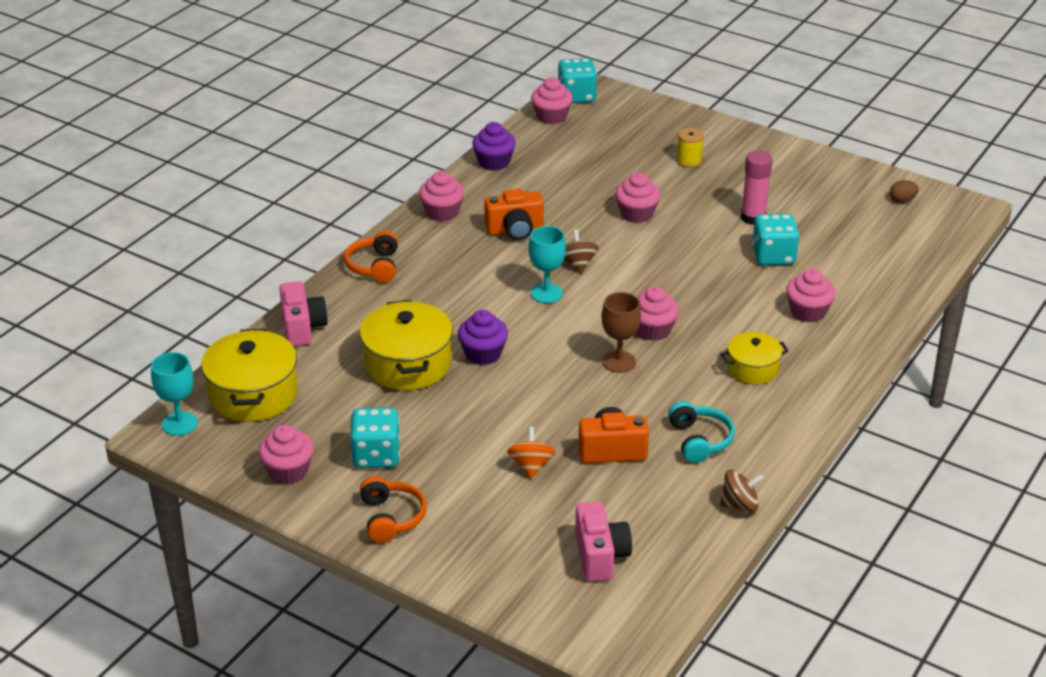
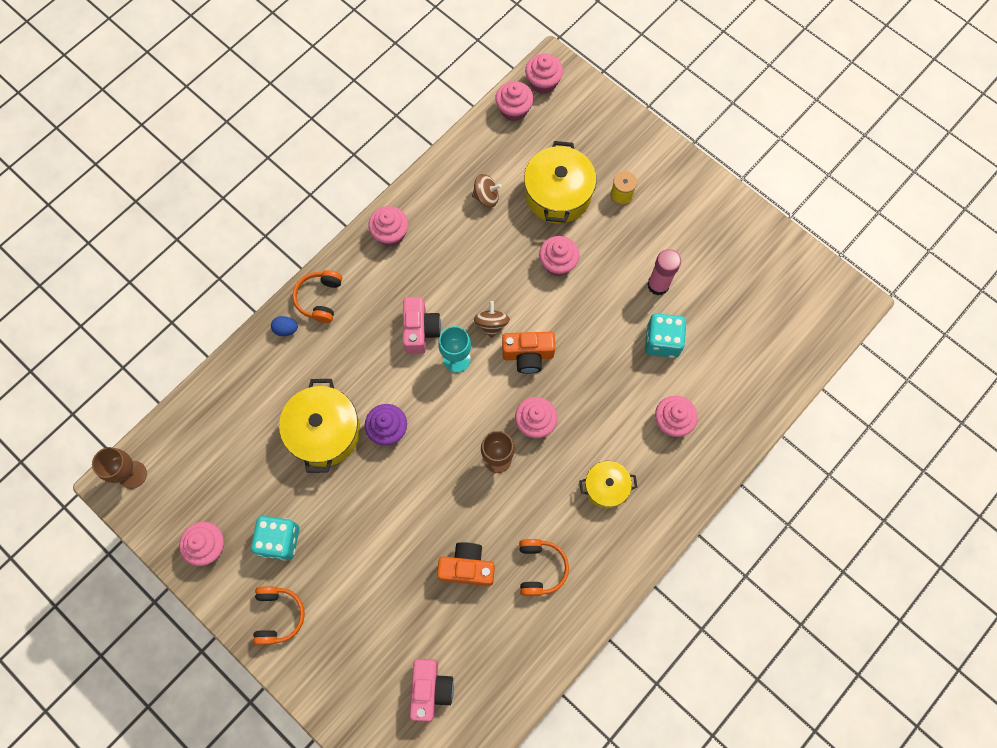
camera: 10 degrees right, 35 degrees up
(180, 424) = (132, 474): turquoise goblet -> brown goblet
(253, 394) = (195, 448): yellow pot -> yellow pot (558, 194)
(302, 327) = (247, 370): pink camera -> pink camera (420, 330)
(340, 292) = (286, 329): none -> blue egg
(494, 162) = (449, 169): purple cupcake -> none
(515, 230) = (448, 269): orange camera -> orange camera (528, 355)
(531, 466) = (399, 574): orange spinning top -> none
(576, 96) = (543, 82): turquoise dice -> pink cupcake
(699, 440) = (540, 568): turquoise headphones -> orange headphones
(740, 504) = (553, 650): brown spinning top -> brown spinning top (486, 197)
(902, 200) = (797, 282): brown egg -> none

